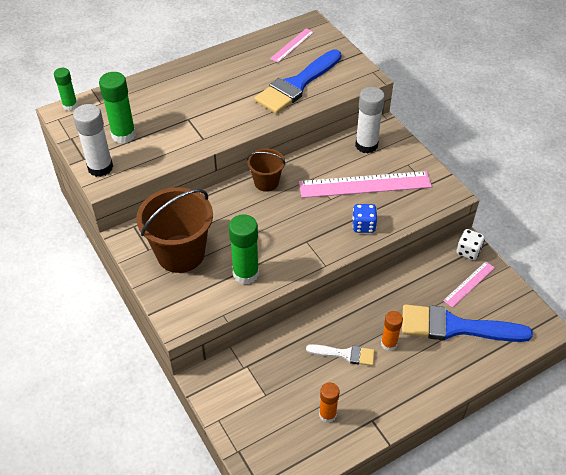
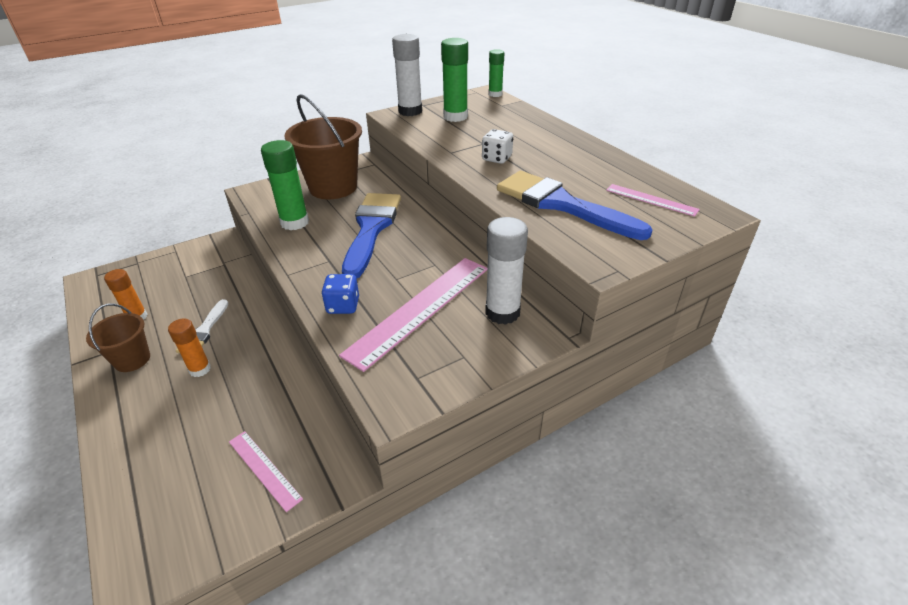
camera: 90 degrees right, 10 degrees down
(266, 182) = (428, 231): brown bucket -> brown bucket (132, 359)
(365, 185) = (420, 309): pink ruler -> pink ruler turned 45 degrees clockwise
(455, 327) = (194, 442): blue brush -> blue brush (371, 229)
(468, 251) = (329, 476): white dice -> white dice (496, 158)

